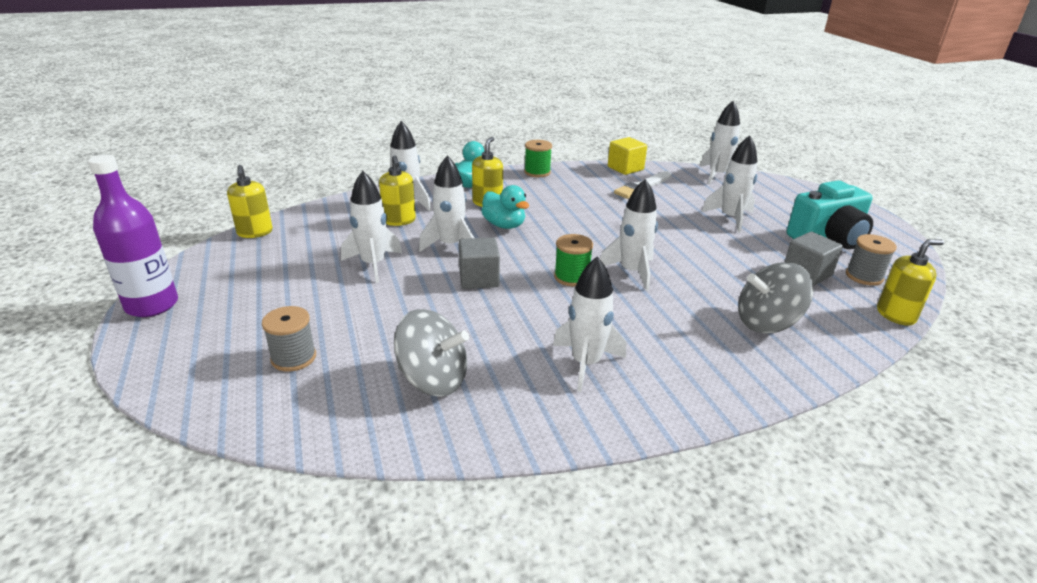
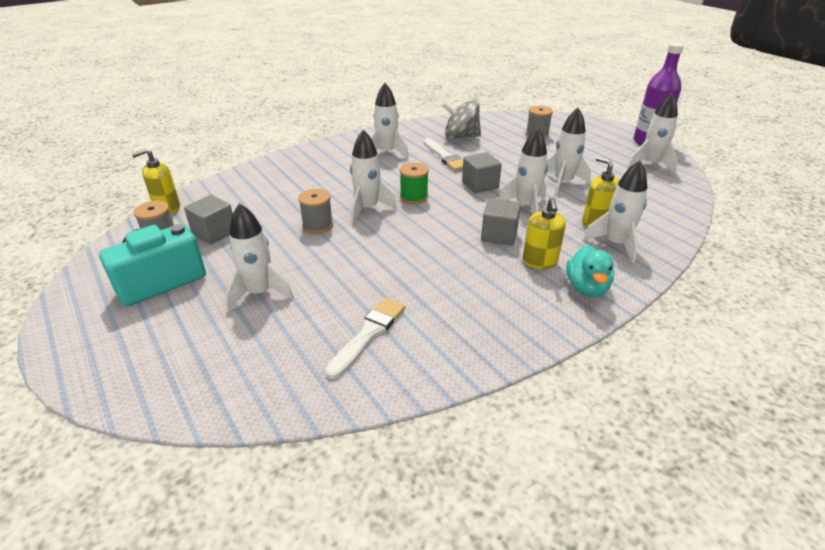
camera: 165 degrees right, 5 degrees up
(255, 232) = (686, 190): yellow soap dispenser -> none
(494, 335) = (444, 157): none -> white brush
(504, 225) = (499, 235): turquoise duck -> grey cube
(537, 172) = (525, 336): green spool -> none
(625, 168) = (400, 382): yellow cube -> none
(690, 262) = (318, 226): none -> grey spool
(717, 175) = (245, 398): white rocket -> white rocket (650, 165)
(767, 323) = (271, 188): grey spinning top -> none

